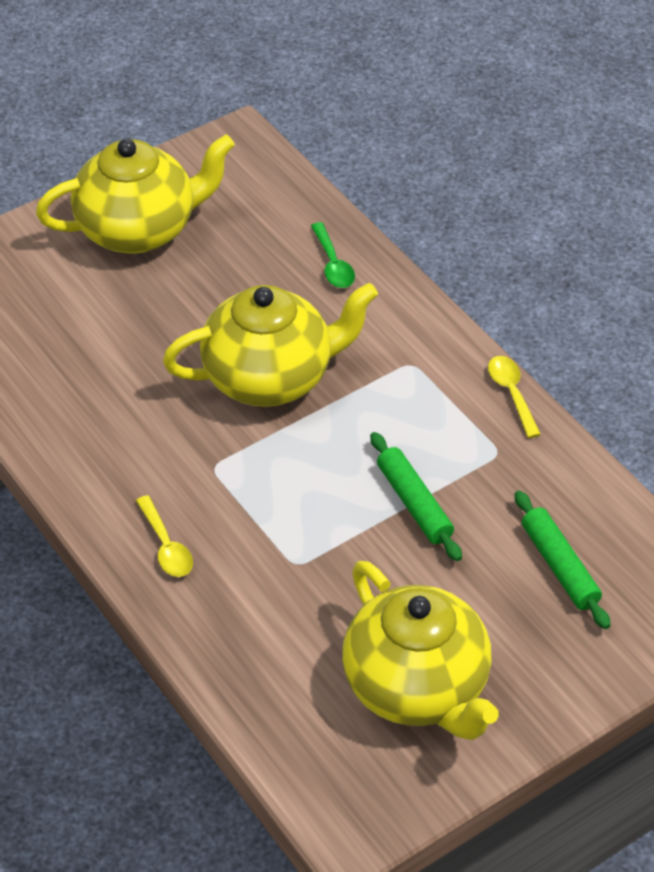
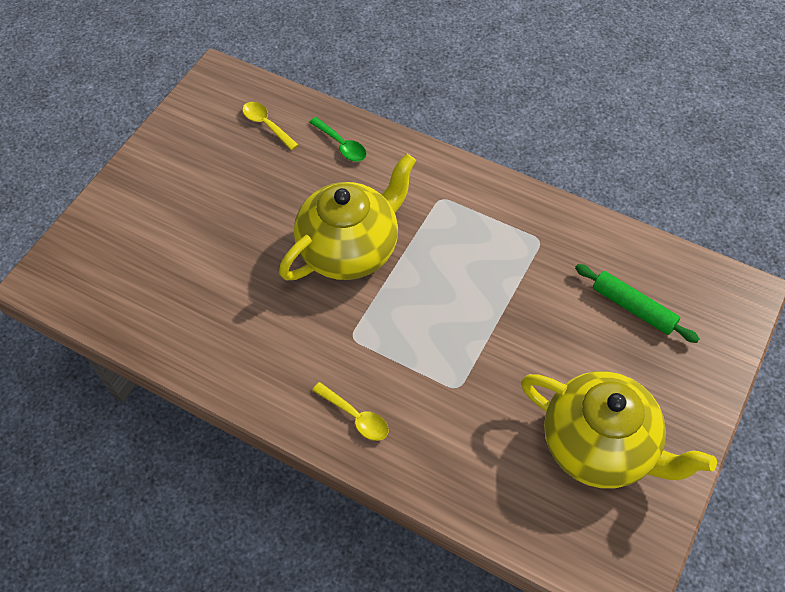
camera: 25 degrees left, 10 degrees up
(139, 229) = (186, 172): yellow teapot -> none
(414, 503) = (509, 303): green rolling pin -> none
(511, 394) = (521, 192): yellow spoon -> yellow spoon (266, 125)

